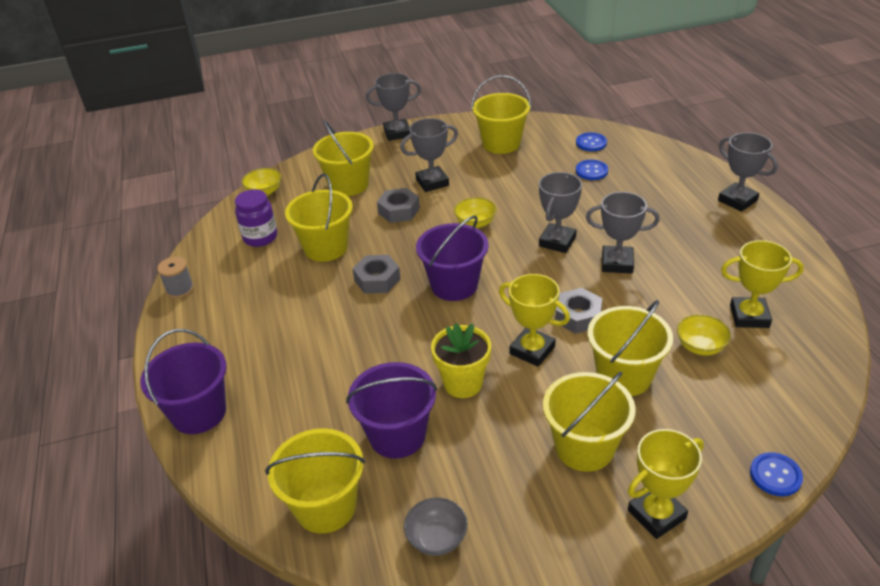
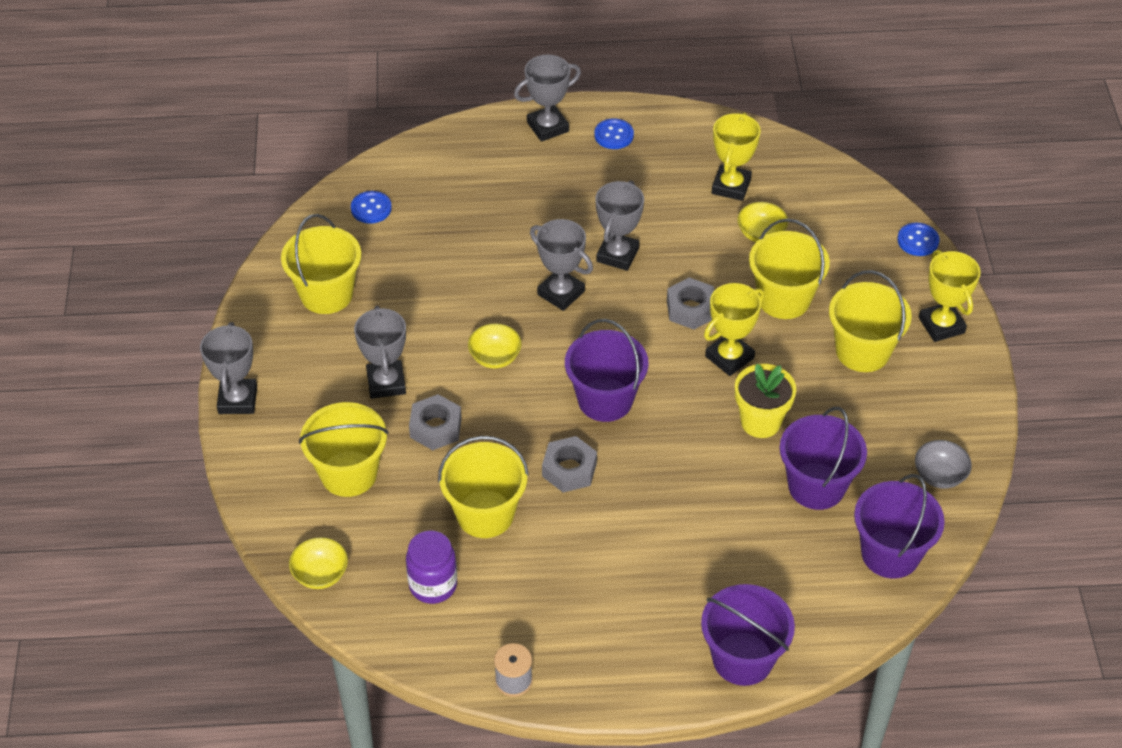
camera: 80 degrees left, 10 degrees up
(326, 506) = (890, 553): yellow bucket -> purple bucket
(591, 171) = (434, 225): blue button -> blue button (614, 135)

